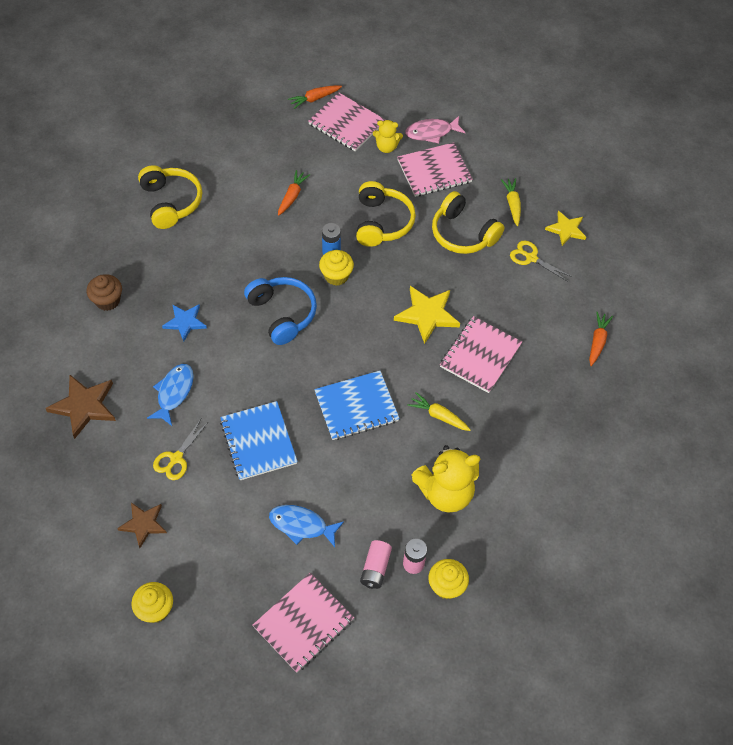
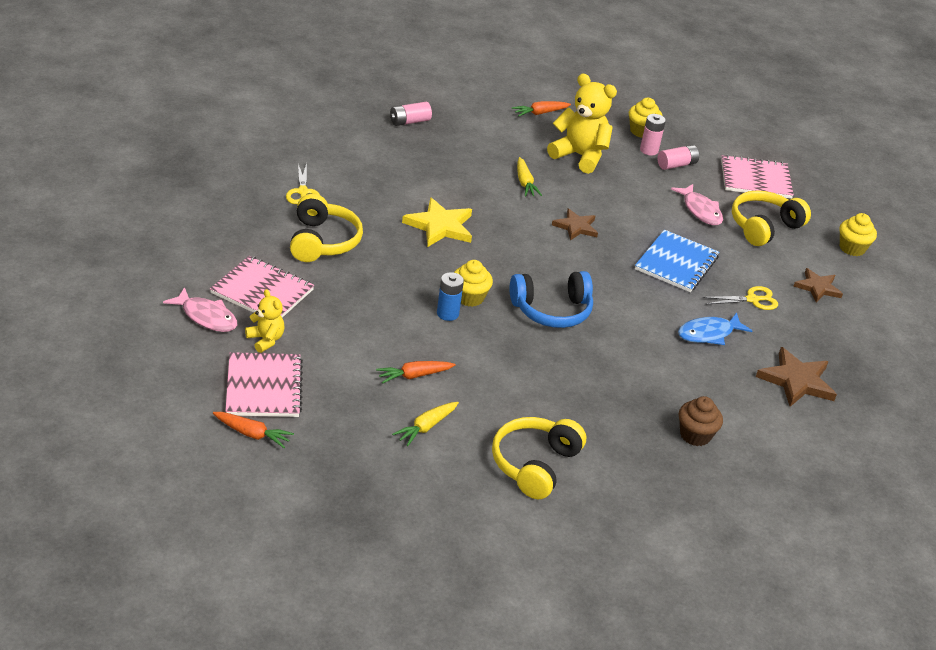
camera: 135 degrees left, 20 degrees down
(185, 322) = (642, 367): blue star -> none
(282, 314) = (552, 310): blue headphones -> blue headphones turned 120 degrees counterclockwise
(301, 525) = (700, 210): blue fish -> pink fish
(356, 406) = (576, 227): blue notebook -> brown star
(382, 222) = (371, 297): yellow headphones -> yellow headphones (763, 227)
(480, 356) = (442, 183): pink notebook -> none
(512, 204) = (248, 225): yellow carrot -> yellow carrot (426, 427)
(566, 229) = (243, 184): yellow star -> none
(585, 395) = (409, 121): none -> pink battery
(597, 341) = (350, 130): orange carrot -> orange carrot (540, 113)

